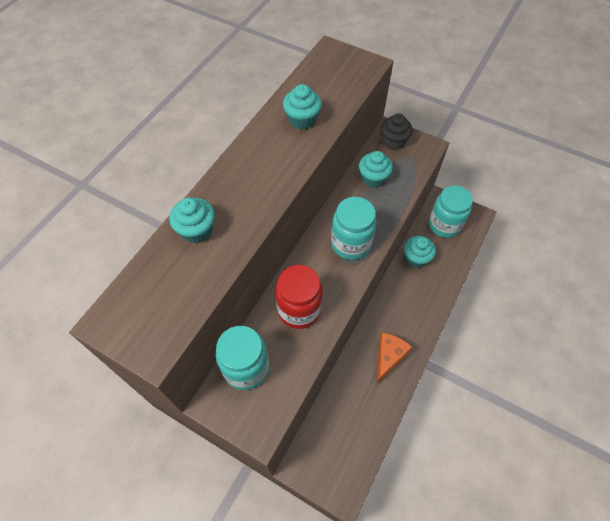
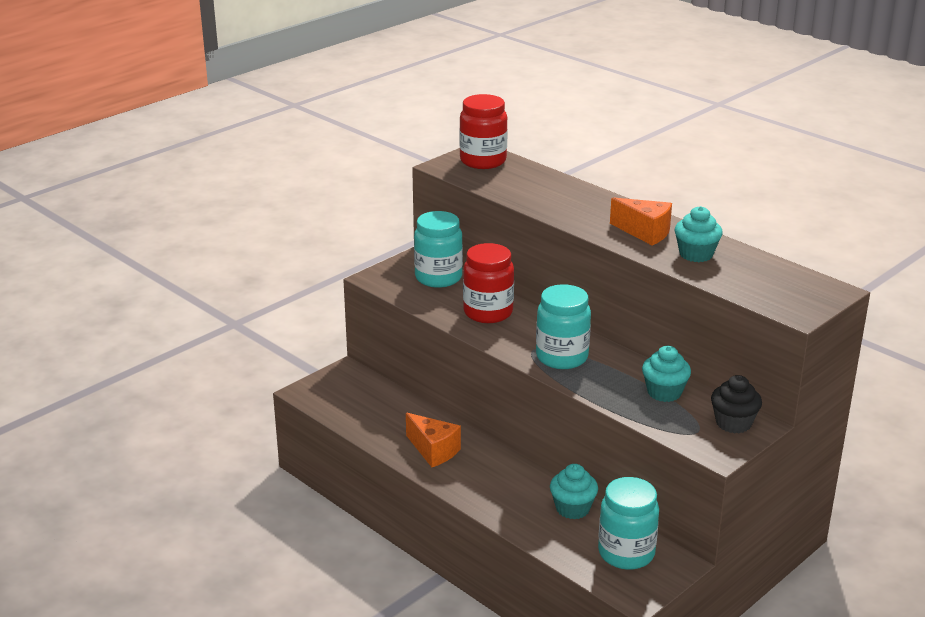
camera: 105 degrees right, 30 degrees down
(135, 312) = (483, 161): none -> red jar
(197, 230) = (556, 189): turquoise cupcake -> none
(273, 154) = (645, 232): none -> orange cheese

